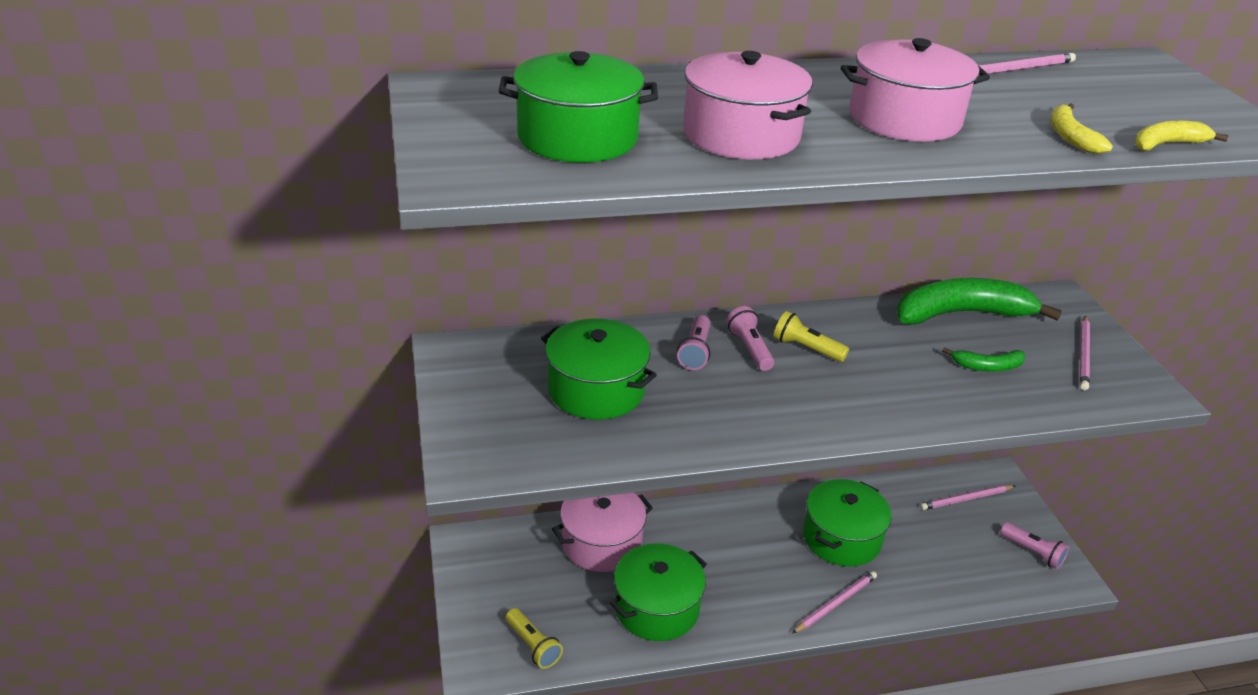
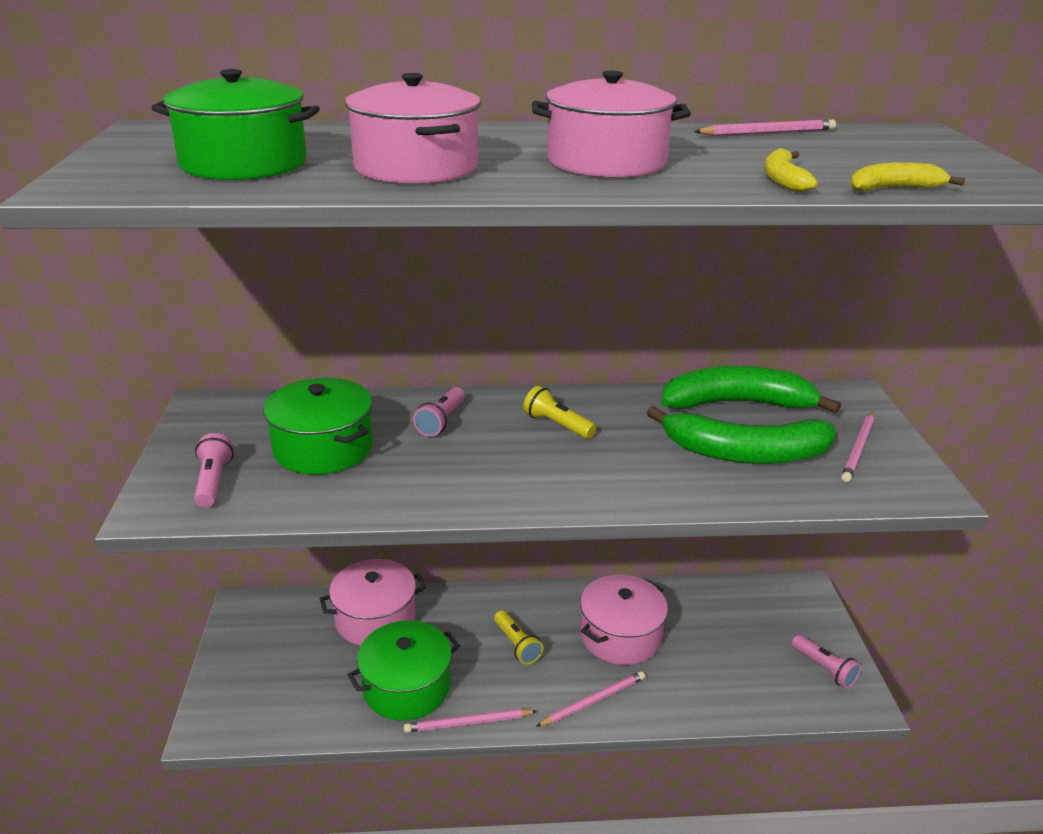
camera: 10 degrees right, 5 degrees down
(533, 645) = (269, 711): yellow flashlight -> yellow flashlight (517, 645)
(749, 348) = (498, 422): pink flashlight -> pink flashlight (213, 482)
(841, 538) = (620, 636): green pot -> pink pot
(966, 499) = (764, 609): pink pencil -> pink pencil (468, 723)
(987, 366) = (745, 453): green banana -> green banana, size x2.14

